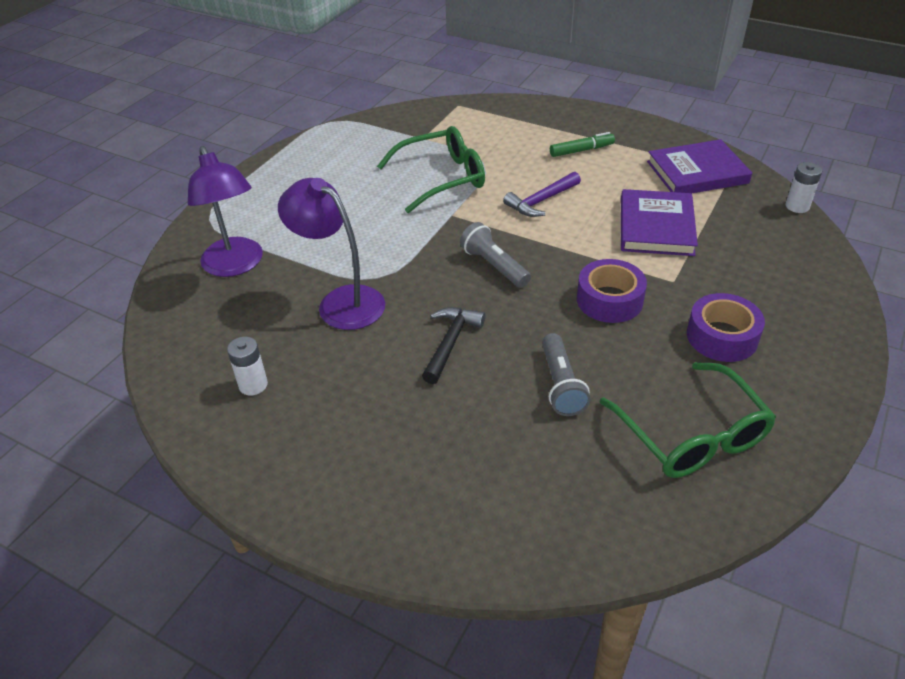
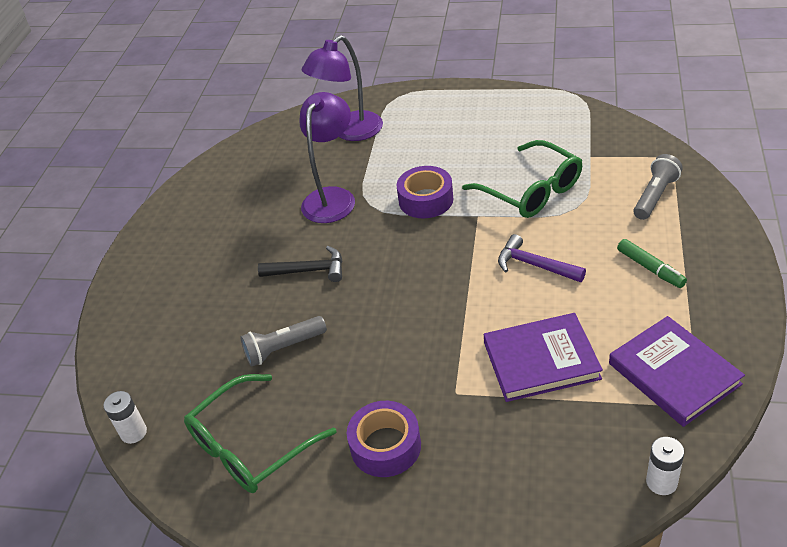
camera: 75 degrees right, 0 degrees up
(253, 385) = (232, 192): white battery -> white battery (133, 432)
(494, 266) = (417, 264): grey flashlight -> grey flashlight (655, 196)
(609, 300) = (404, 352): purple tape -> purple tape (426, 200)

